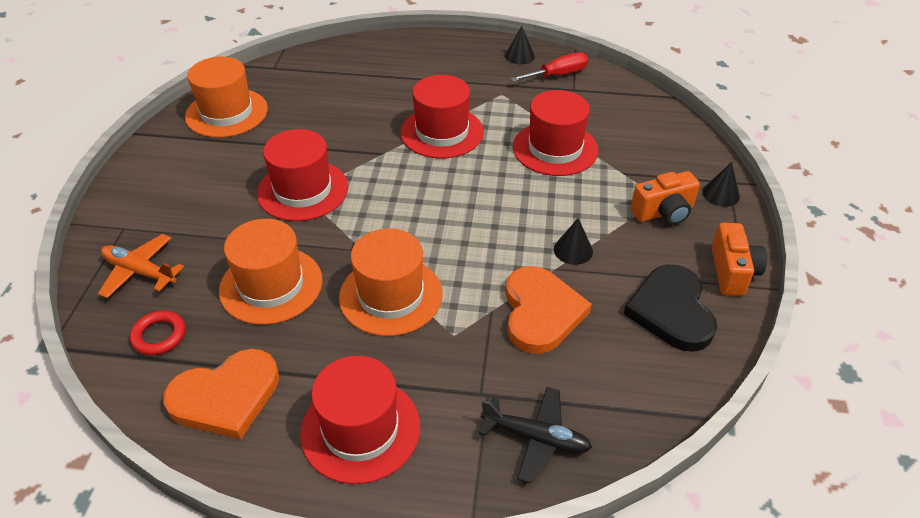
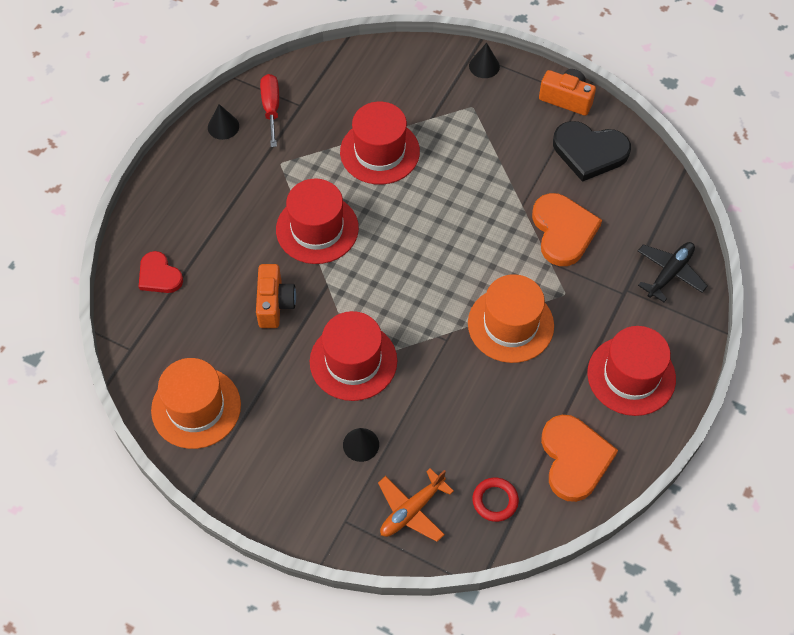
camera: 70 degrees left, 15 degrees up
(271, 285) = (467, 408): orange hat -> none
(350, 63) = (159, 275): none -> red heart
(541, 312) = (563, 231): orange heart -> orange heart turned 60 degrees clockwise
(573, 250) = (507, 187): black cone -> black cone (361, 444)
(663, 212) = (489, 111): orange camera -> orange camera (274, 304)

